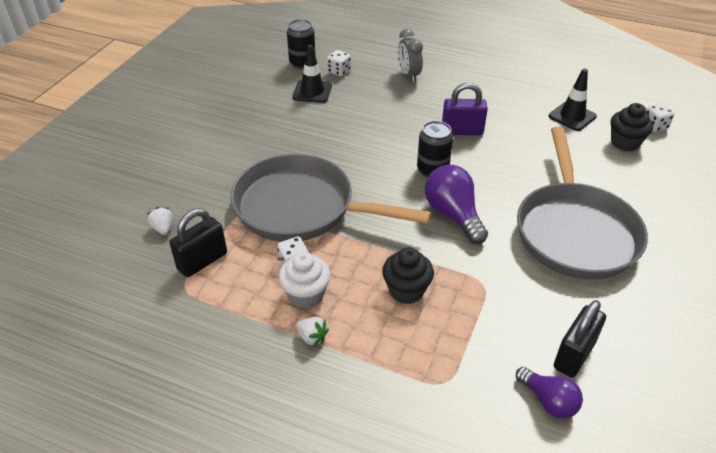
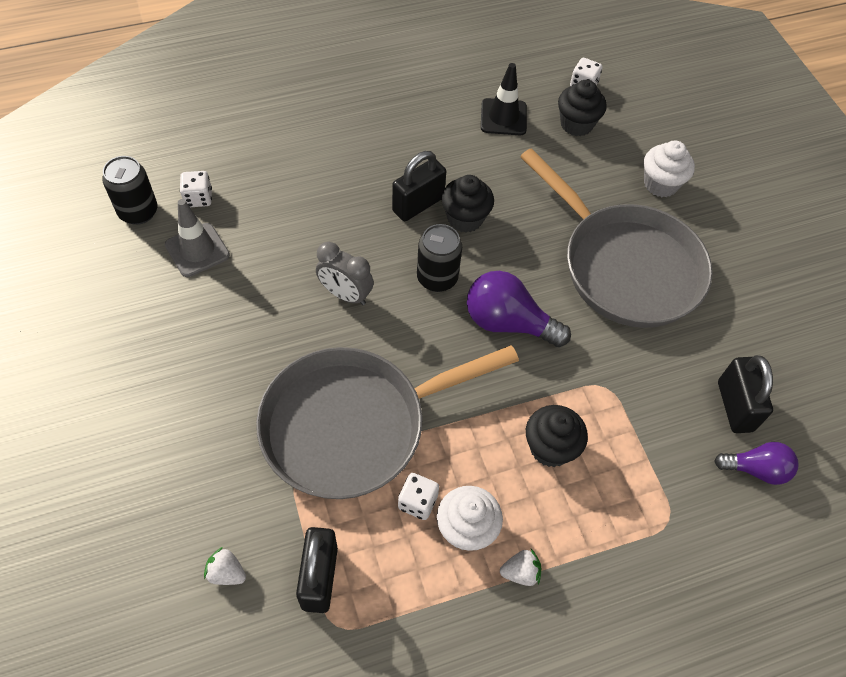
camera: 45 degrees left, 15 degrees up
(312, 91) = (197, 250): black traffic cone -> grey traffic cone
(408, 75) = (287, 156): grey clock -> grey clock (345, 295)
(462, 131) = (418, 204): purple padlock -> black padlock
(485, 151) = (465, 218): none -> black cupcake
(658, 203) = (660, 184): none -> white cupcake

